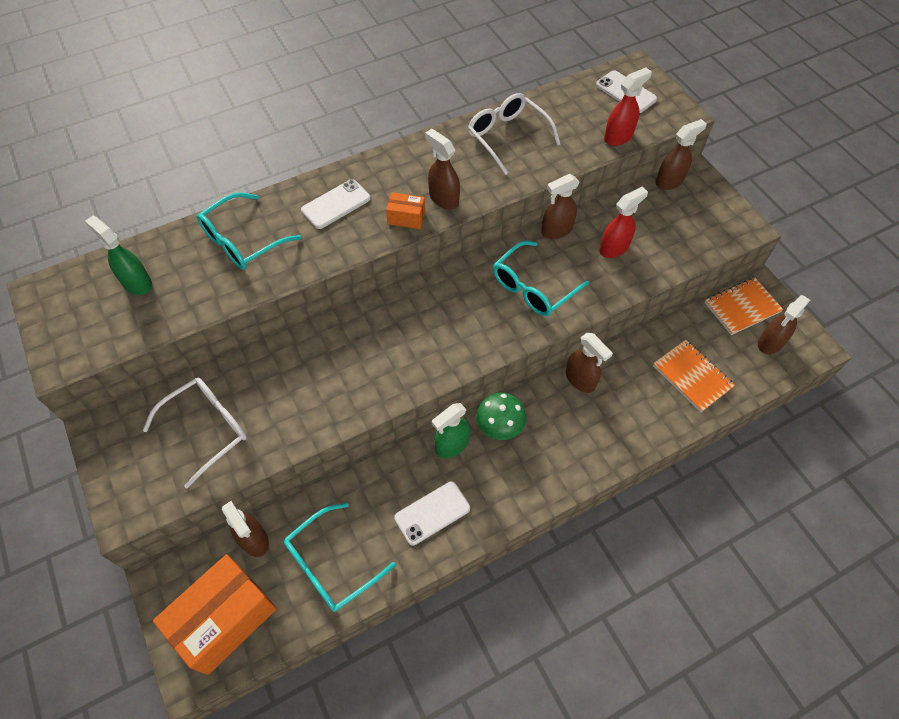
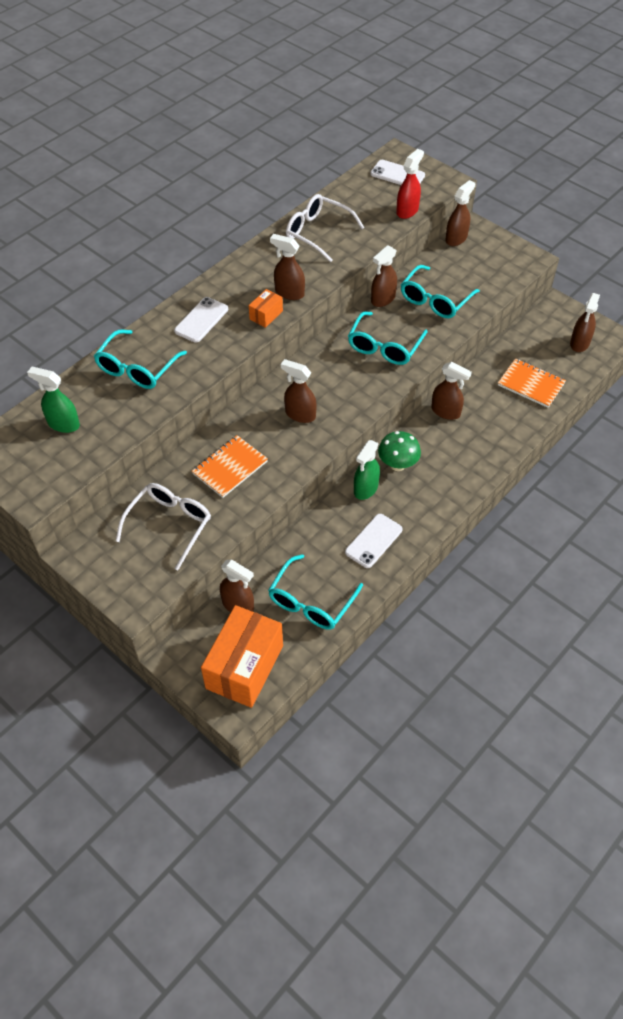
camera: 20 degrees left, 5 degrees down
(405, 341) = (300, 414): none -> brown spray bottle
(406, 218) = (266, 315): orange box -> orange box turned 45 degrees counterclockwise
(614, 248) = (435, 300): red spray bottle -> turquoise glasses
(742, 307) = (548, 323): orange notebook -> orange notebook (230, 468)

